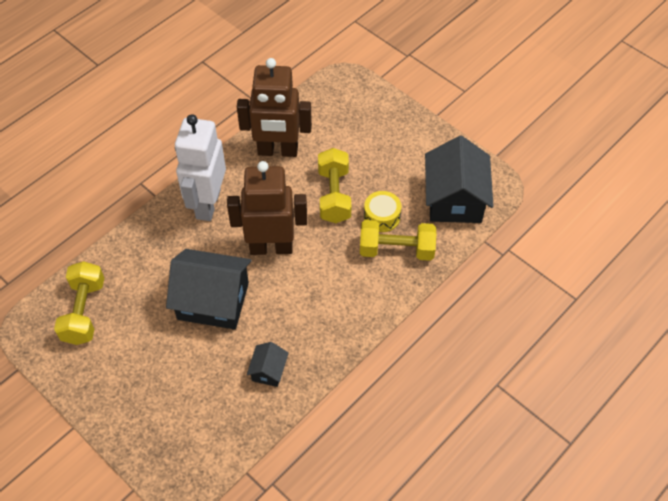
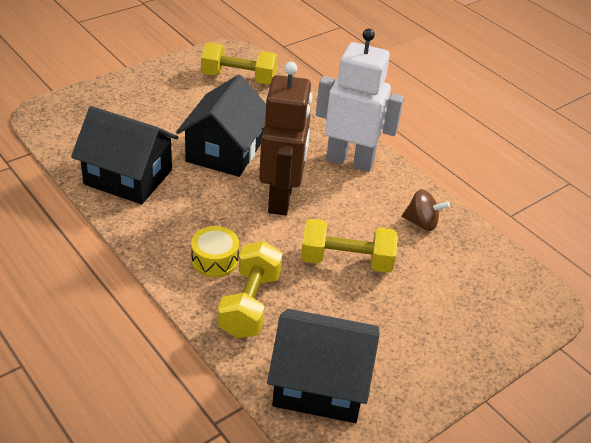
camera: 95 degrees right, 15 degrees down
(268, 371) = (128, 177): black house -> black house, size x2.13
(277, 151) = (421, 223): brown robot -> brown spinning top
(382, 217) = (304, 300): yellow drum -> yellow drum (215, 260)

